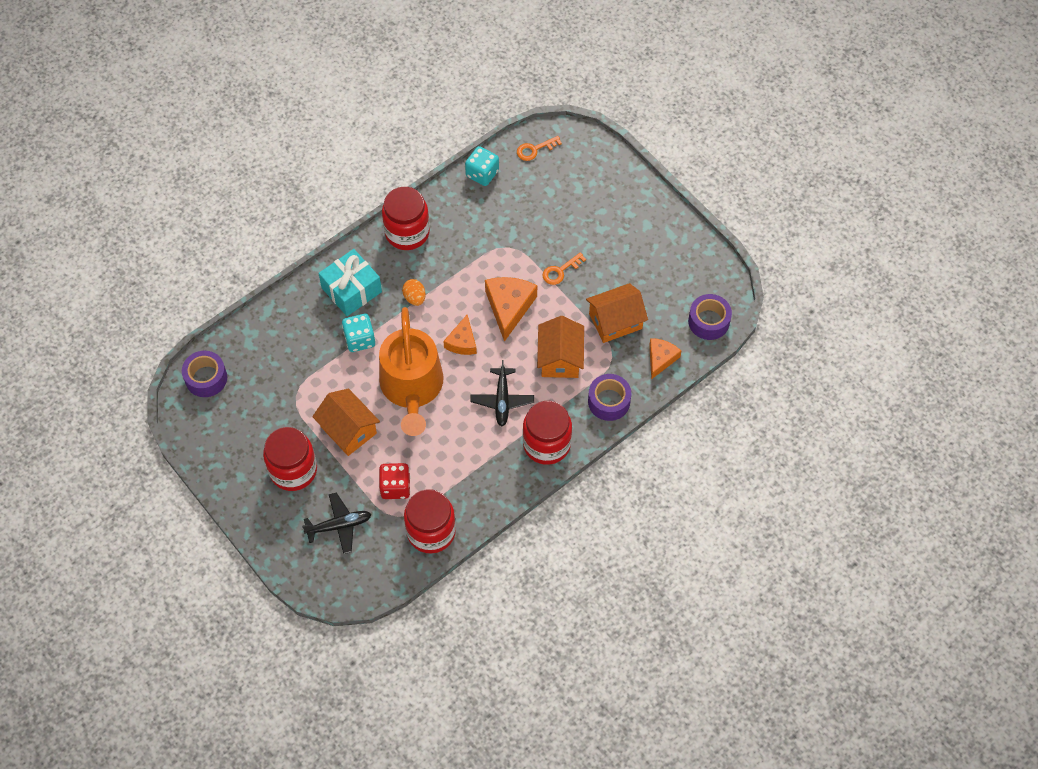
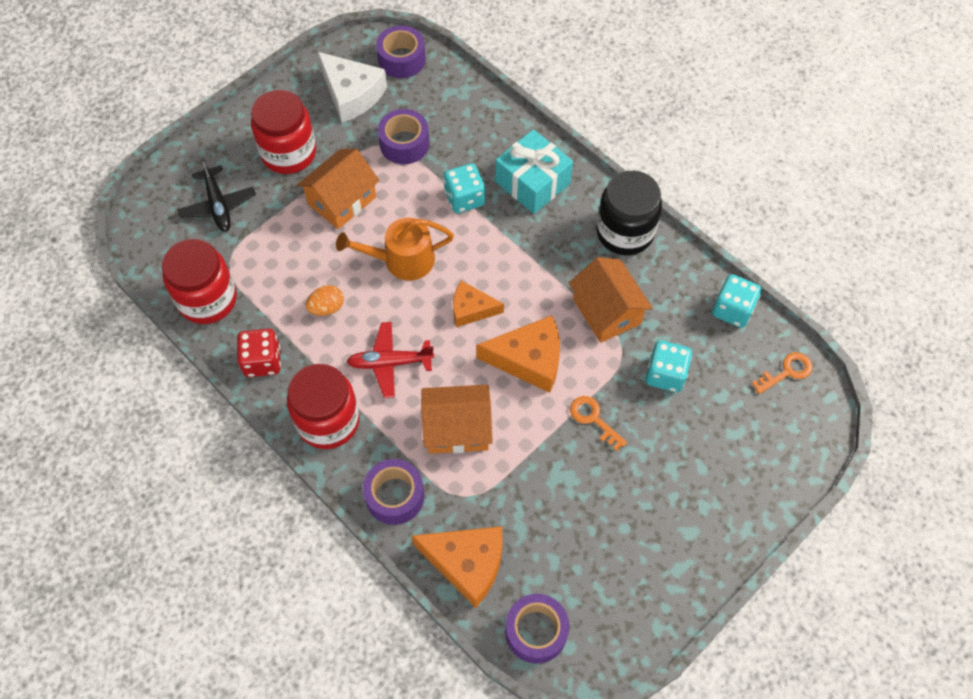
camera: 85 degrees right, 0 degrees up
(238, 419) = (351, 94): none -> white cheese
(298, 380) = (404, 144): none -> purple tape
(395, 487) = (267, 256): red dice -> red dice (262, 361)
(407, 232) = (625, 232): red jar -> black jar
(412, 387) = (402, 260): orange watering can -> orange watering can, size x0.62
(414, 298) = (530, 250): orange egg -> orange egg (327, 308)
(502, 400) = (389, 363): black plane -> red plane
(529, 222) = (665, 374): none -> turquoise dice
(535, 149) = (786, 372): orange key -> orange key turned 90 degrees clockwise
(615, 321) = (522, 497): orange house -> orange house (607, 311)
(661, 359) = (467, 564): orange cheese -> orange cheese, size x1.59

